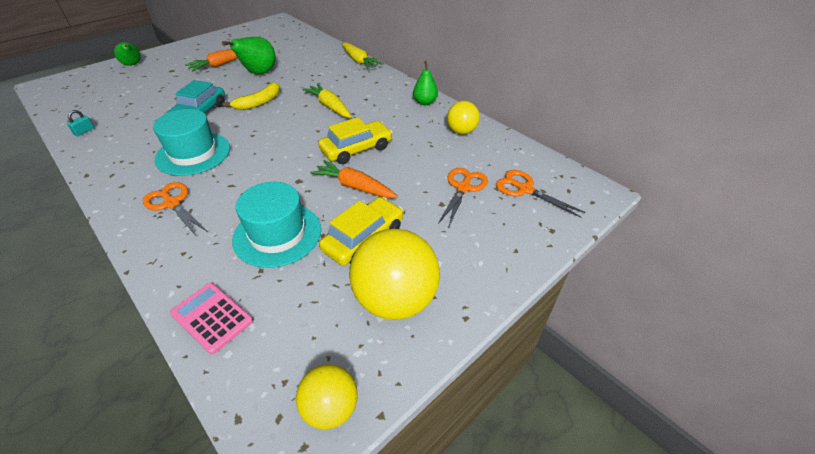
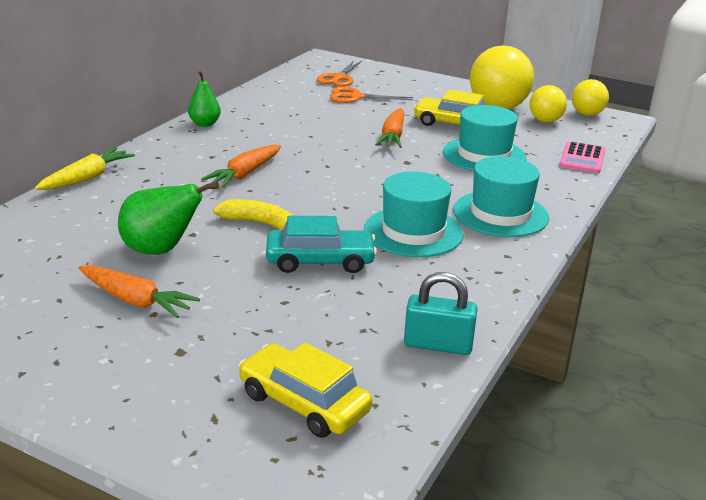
camera: 110 degrees left, 15 degrees down
(84, 131) = (438, 345): turquoise padlock -> turquoise padlock, size x1.98
(132, 65) = (170, 421): green pear -> none
(172, 203) = (500, 214): orange scissors -> turquoise hat
(330, 106) = (245, 174): yellow carrot -> orange carrot
(356, 149) = (330, 144): yellow car -> yellow car (304, 402)
(461, 131) = (261, 103): yellow ball -> yellow ball (545, 121)

